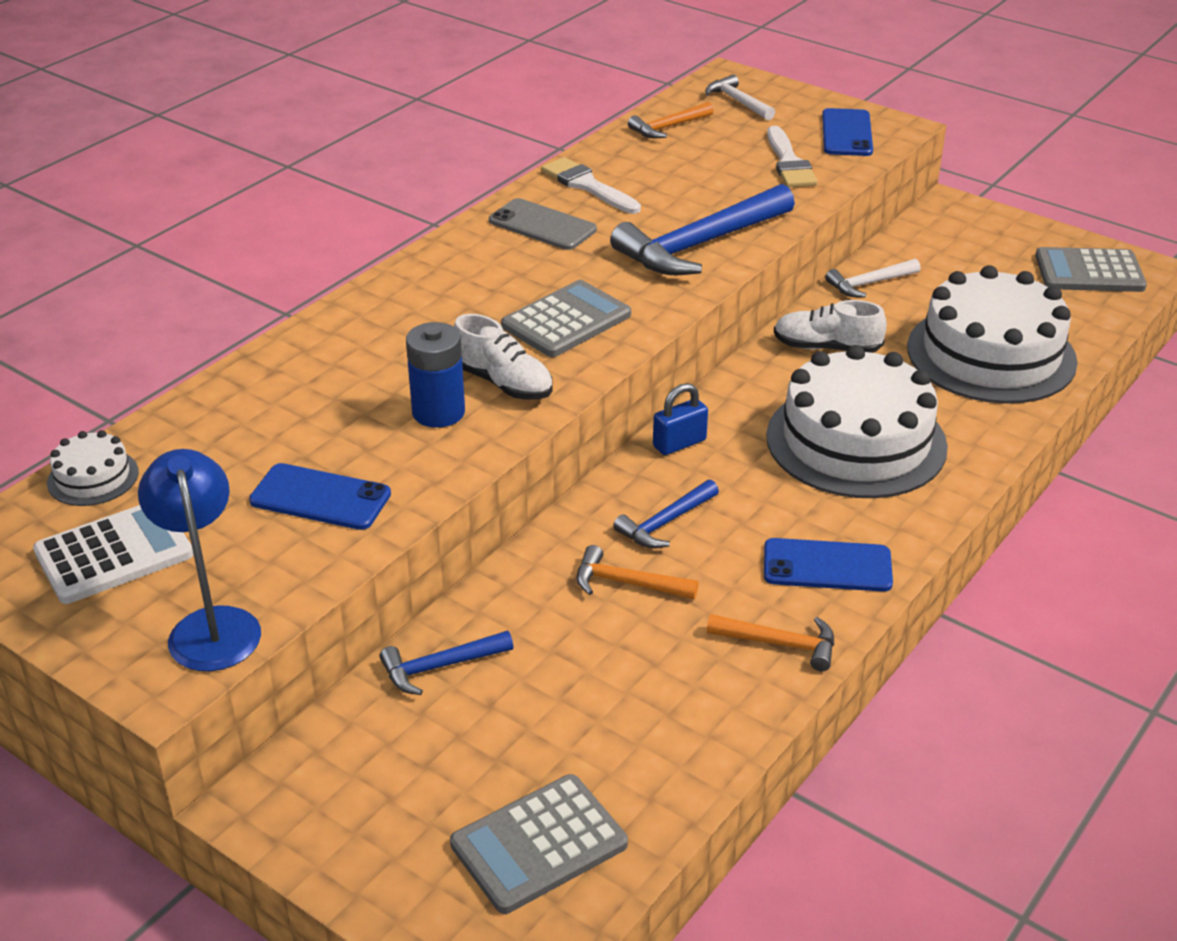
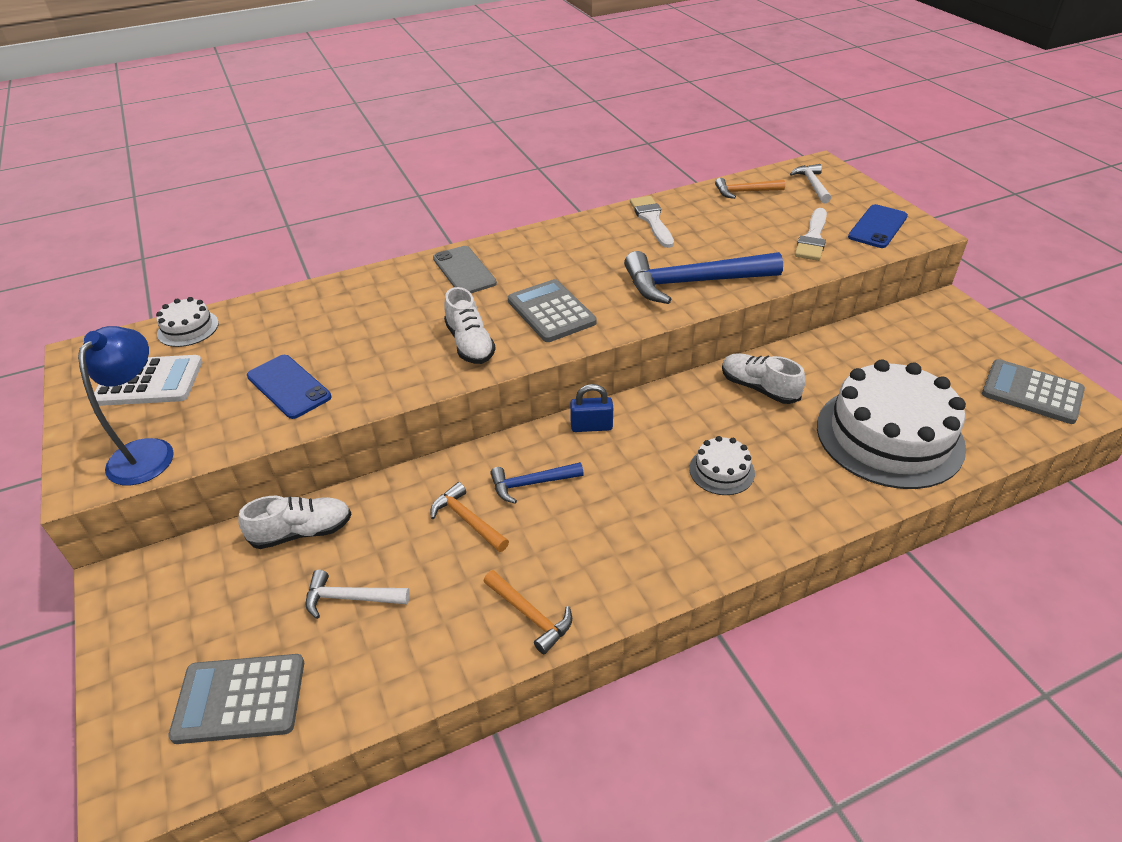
camera: 30 degrees right, 5 degrees up
(438, 412) = (411, 351): blue battery -> none
(440, 667) = (302, 532): blue hammer -> white shoe
(542, 225) = (596, 240): grey phone -> grey phone (464, 271)
(566, 320) = (551, 312): grey calculator -> grey calculator turned 105 degrees counterclockwise
(827, 566) = (617, 565): blue phone -> none
(856, 441) = (721, 470): white cake -> white cake, size x0.44
(869, 284) = (832, 348): white hammer -> white hammer (351, 598)

